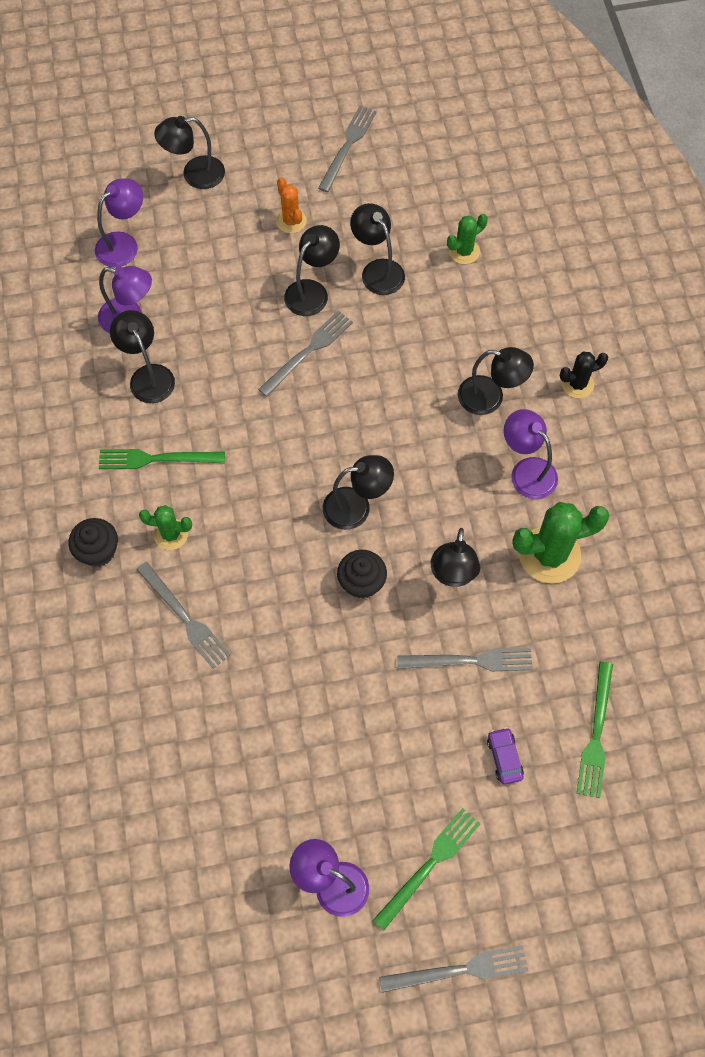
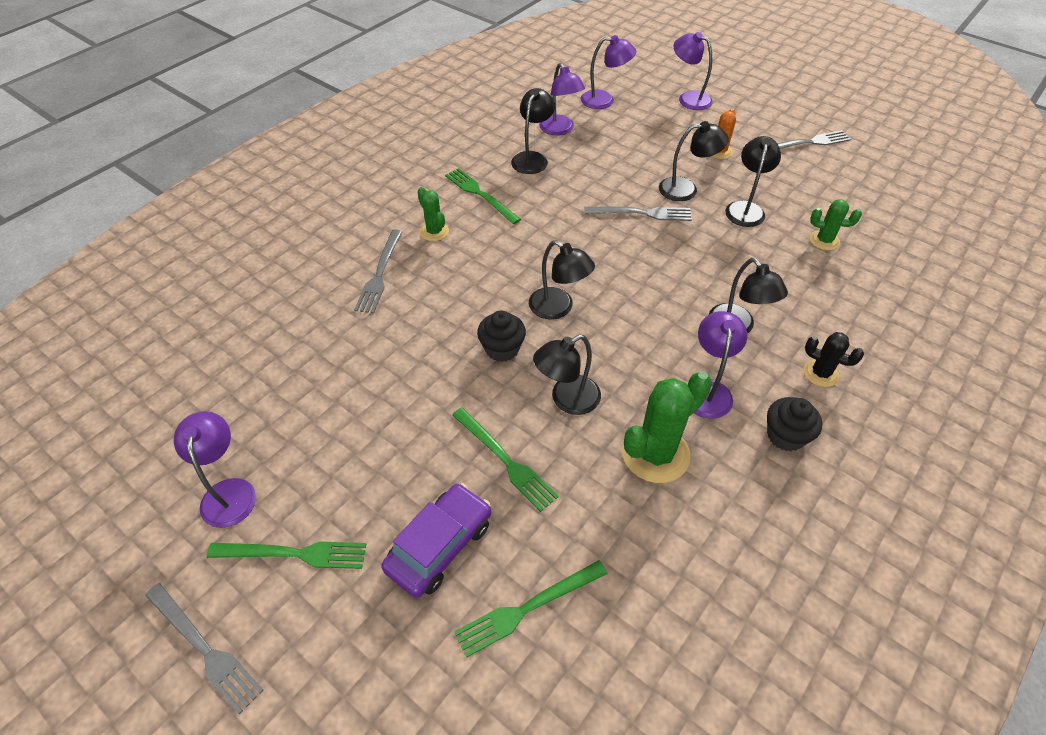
camera: 50 degrees right, 15 degrees down
(98, 551) = (388, 208): black cupcake -> black cupcake (785, 435)
(194, 174) = (688, 98): black lamp -> purple lamp
(470, 661) = (505, 460): grey fork -> green fork
(504, 758) = (440, 545): purple car -> purple car, size x1.92
(549, 555) = (655, 454): green cactus -> green cactus turned 75 degrees counterclockwise

